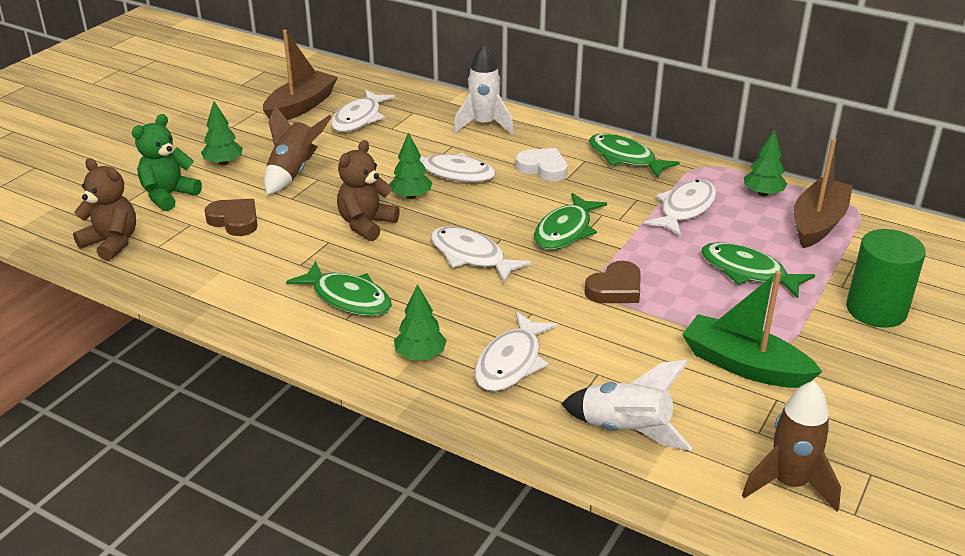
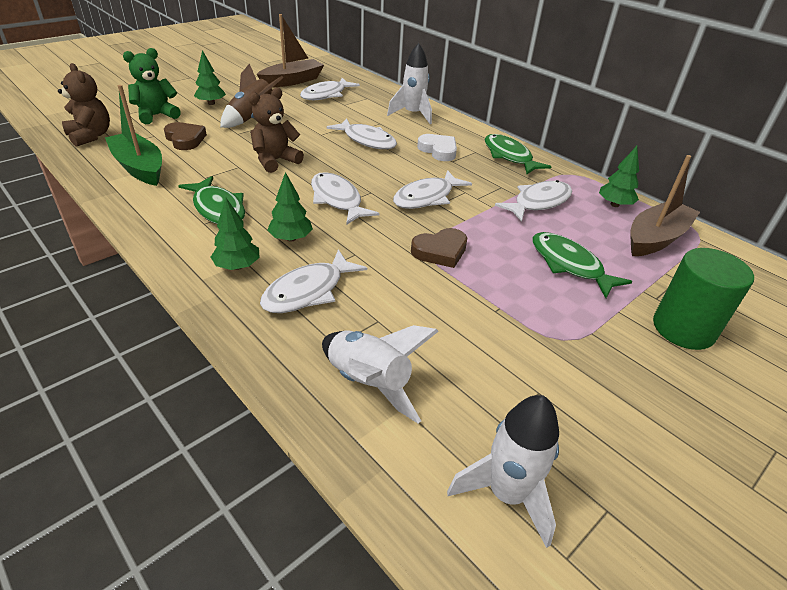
camera: 15 degrees right, 5 degrees up
(411, 196) = (324, 149): green tree -> green tree (291, 238)
(565, 231) = (427, 197): green fish -> white fish
(744, 365) = (522, 349): green boat -> green boat (139, 167)
(789, 484) = (506, 494): brown rocket -> white rocket

